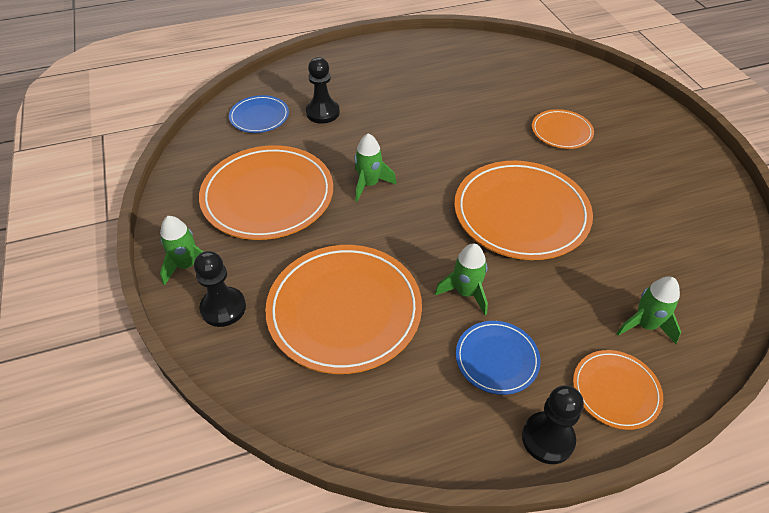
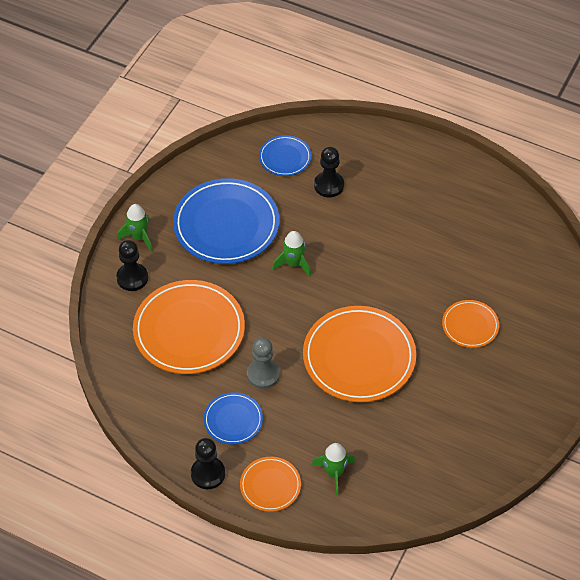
camera: 45 degrees right, 5 degrees up
(268, 196) = (226, 224): orange plate -> blue plate
(466, 292) = (263, 374): green rocket -> grey pawn

